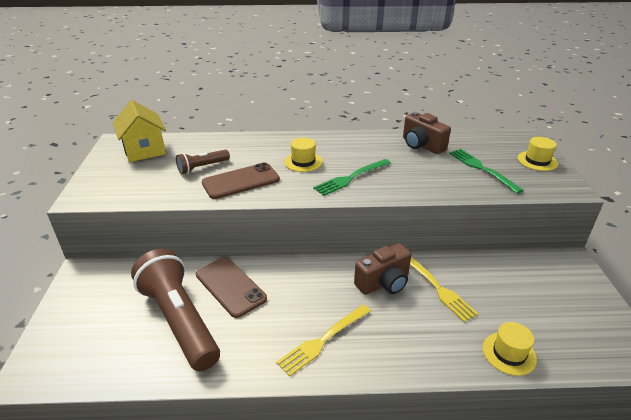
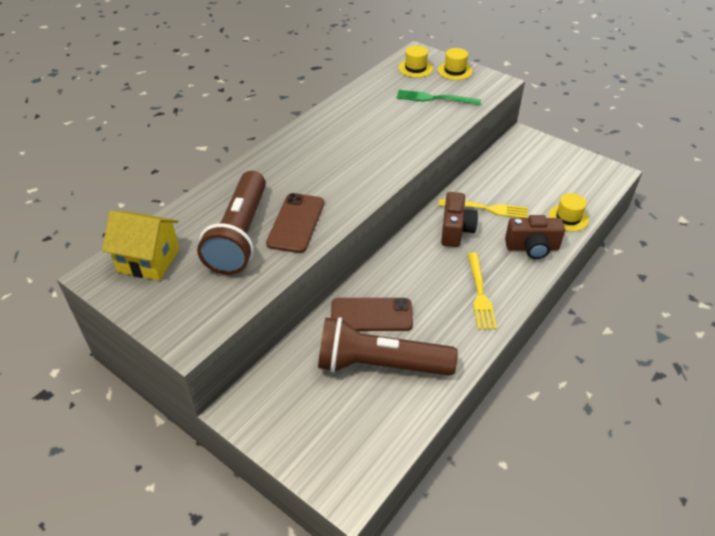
camera: 50 degrees left, 10 degrees up
(202, 167) = (240, 235): brown flashlight -> brown flashlight, size x2.08
(303, 162) = (311, 173): yellow hat -> yellow hat (415, 68)
(351, 178) = (368, 162): green fork -> none
(421, 145) = (369, 103): brown camera -> brown camera (532, 248)

